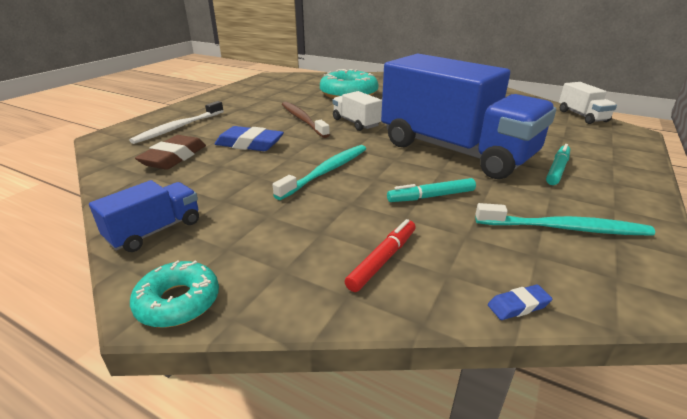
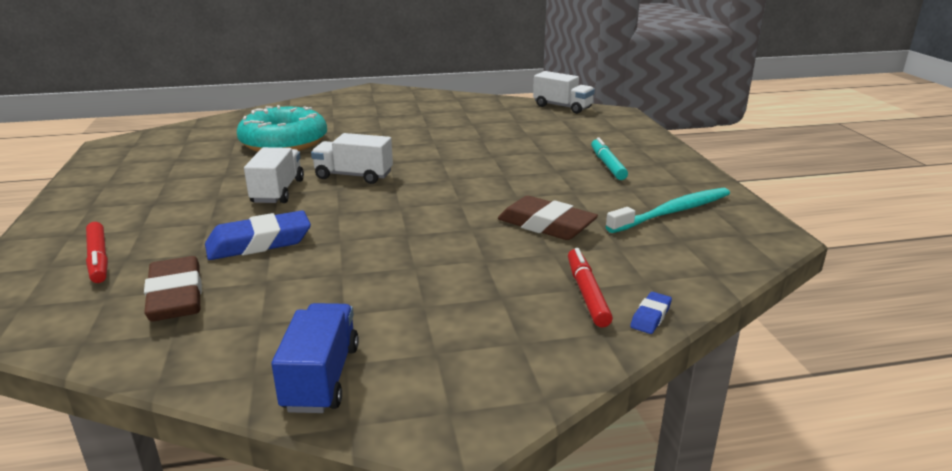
camera: 40 degrees left, 5 degrees down
(178, 128) = (98, 259): white toothbrush -> red marker
(178, 302) = (473, 416): turquoise donut -> none
(302, 120) = (278, 191): brown toothbrush -> white truck
(327, 171) = (410, 239): turquoise toothbrush -> none
(431, 196) = (546, 225): turquoise marker -> brown eraser
(455, 151) = (503, 175): blue truck -> none
(518, 306) = (716, 280): blue eraser -> blue eraser (650, 317)

